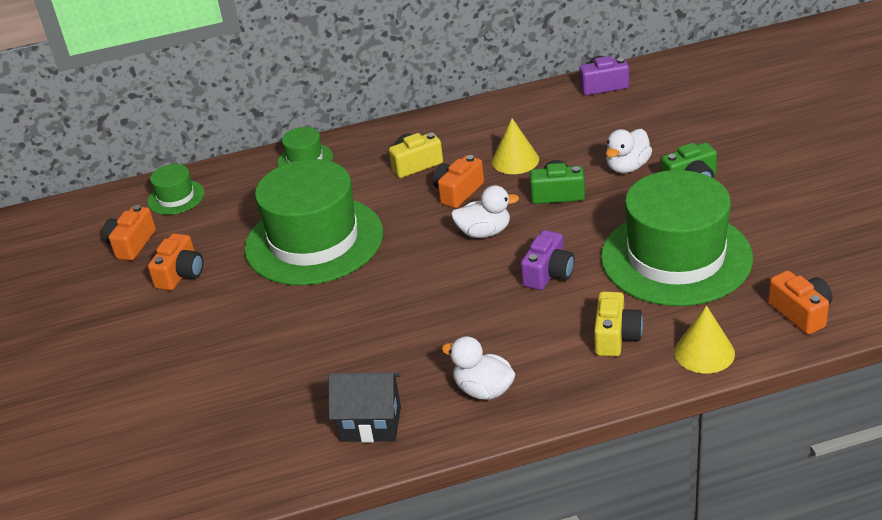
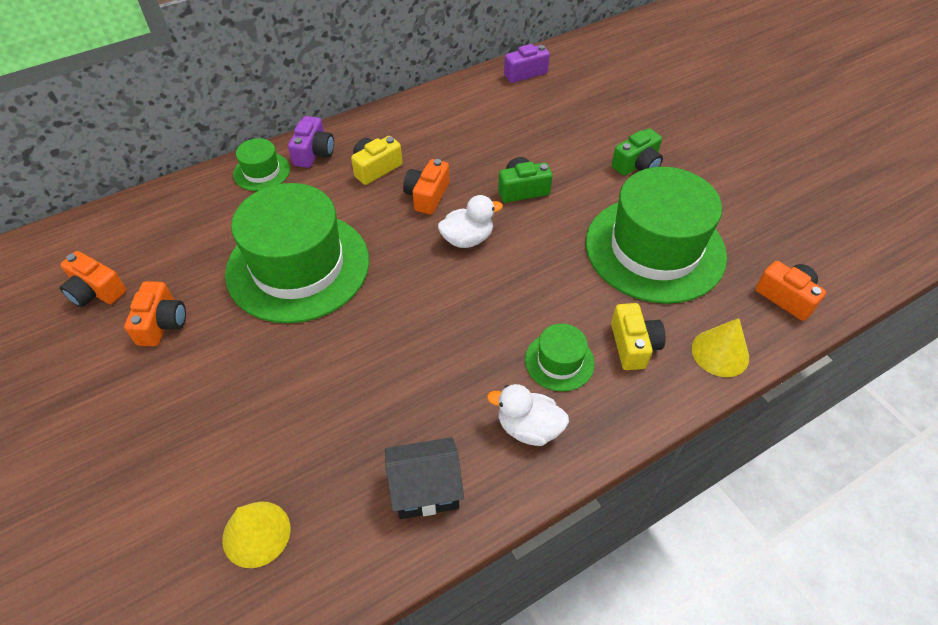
camera: 20 degrees left, 15 degrees up
(131, 244) = (96, 291): orange camera -> orange camera turned 60 degrees counterclockwise
(176, 197) = (133, 228): green hat -> green hat (559, 361)
(515, 160) = (470, 156): yellow cone -> yellow cone (256, 533)
(548, 273) = (545, 280): purple camera -> purple camera (314, 153)
(627, 167) = (576, 155): white duck -> none

